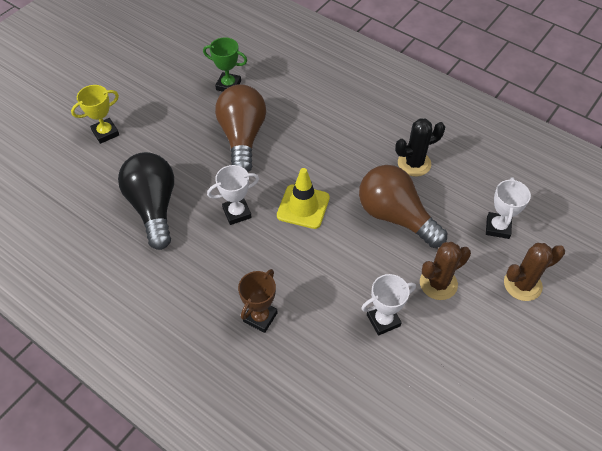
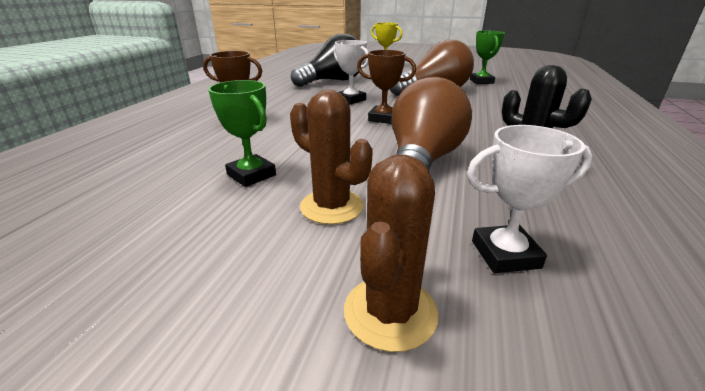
camera: 70 degrees right, 25 degrees down
(303, 206) = (383, 118): yellow traffic cone -> brown trophy
(383, 320) = (251, 175): white trophy -> green trophy
(522, 284) = (390, 312): brown cactus -> brown cactus turned 60 degrees clockwise

